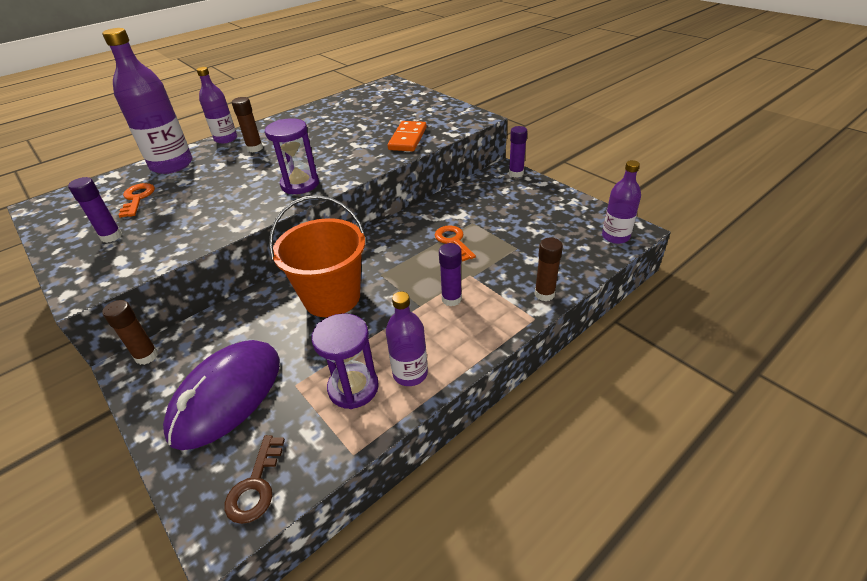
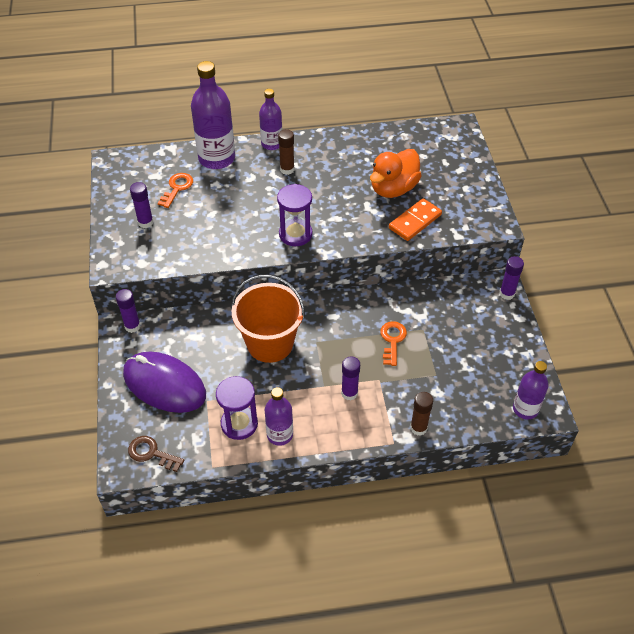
camera: 30 degrees right, 10 degrees up
(147, 356) = (132, 326): brown glue stick -> purple glue stick
(227, 395) = (164, 384): purple mouse -> purple mouse turned 60 degrees clockwise
(256, 486) = (151, 453): brown key -> brown key turned 75 degrees clockwise
(368, 128) = (393, 189): none -> orange duck

